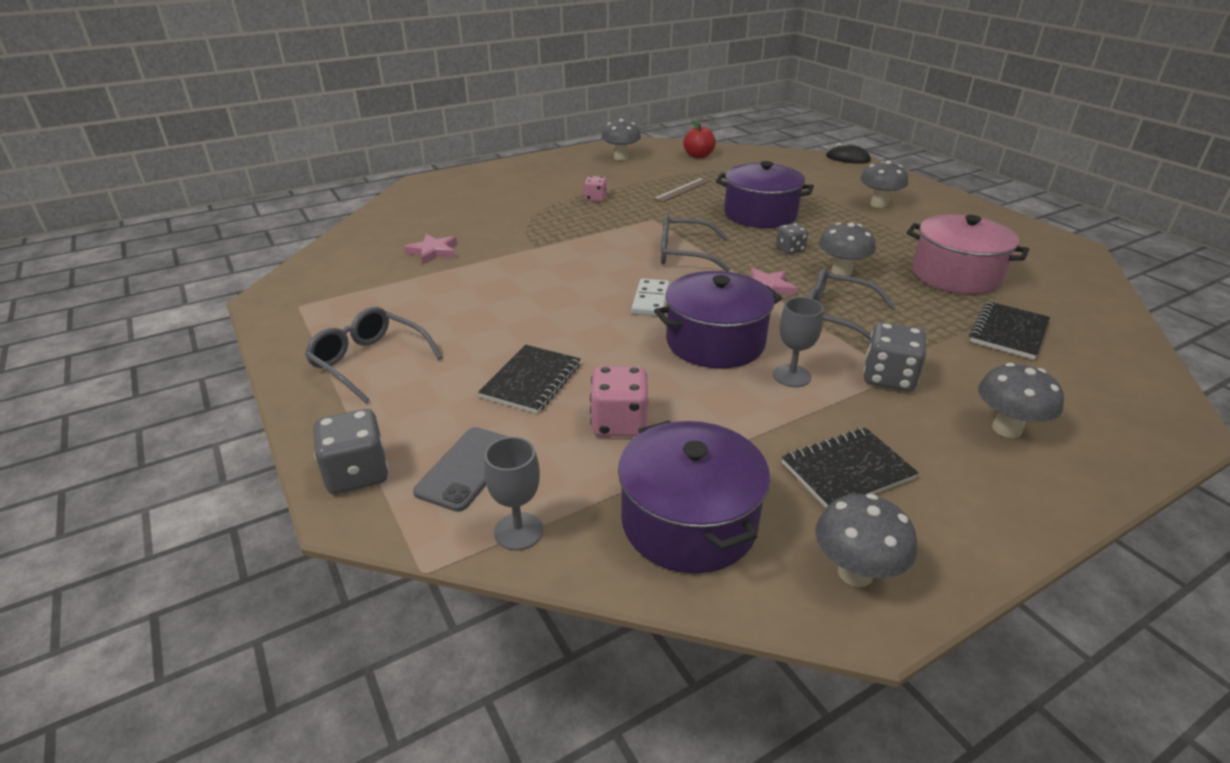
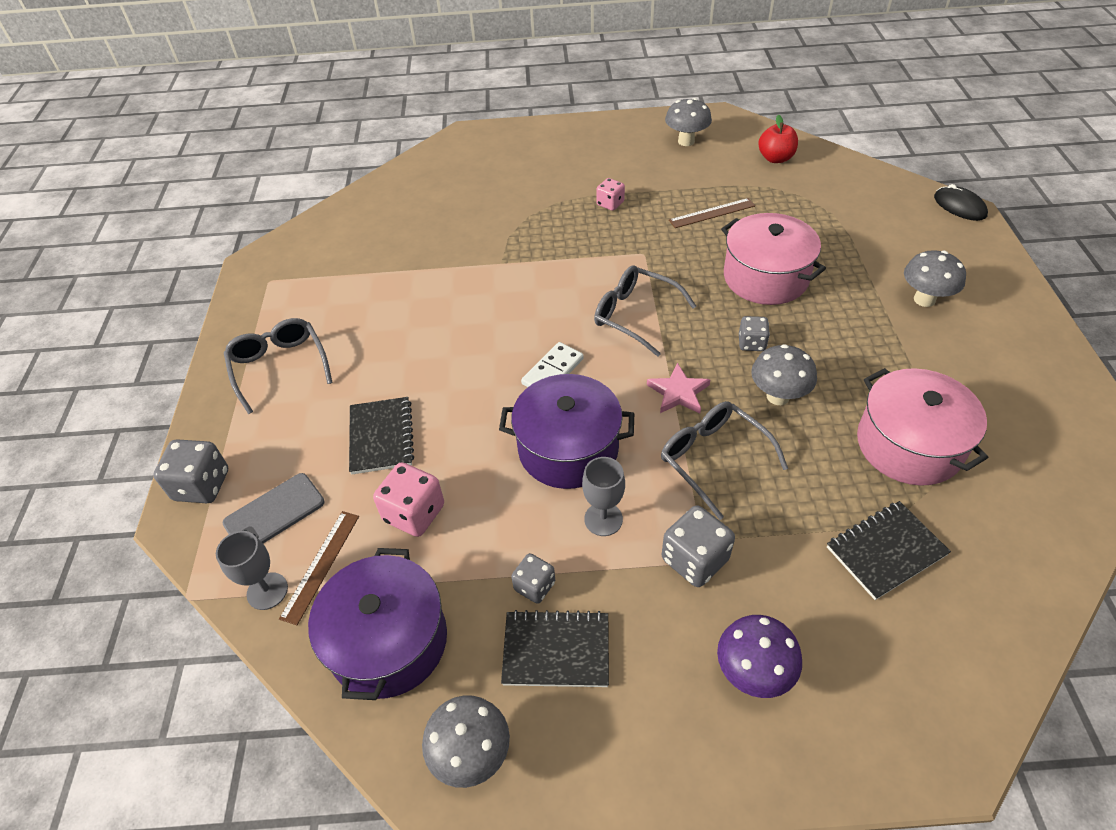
camera: 30 degrees right, 15 degrees up
(433, 251) = (411, 242): pink star -> none
(532, 381) = (381, 437): black notebook -> black notebook turned 60 degrees counterclockwise
(560, 491) = (321, 565): none -> brown ruler
(760, 214) = (765, 277): purple pot -> pink pot
(782, 436) = (534, 586): none -> grey dice
(1006, 429) = (752, 672): grey mushroom -> purple mushroom

